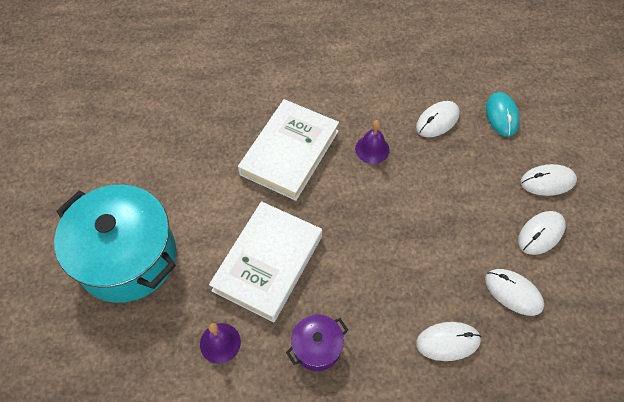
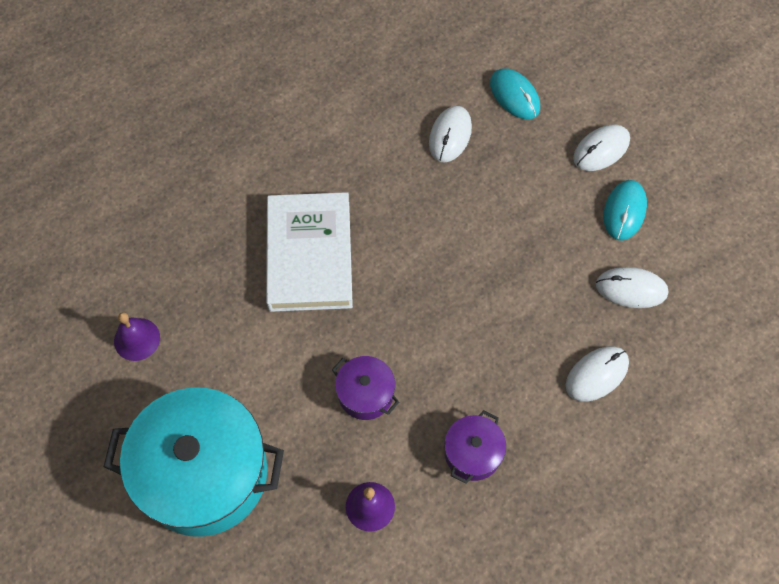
camera: 30 degrees left, 5 degrees up
(268, 263) = (365, 394): white book -> purple pot
(372, 149) = (399, 205): purple bell -> purple bell (137, 339)
(541, 233) = (624, 211): white mouse -> turquoise mouse

